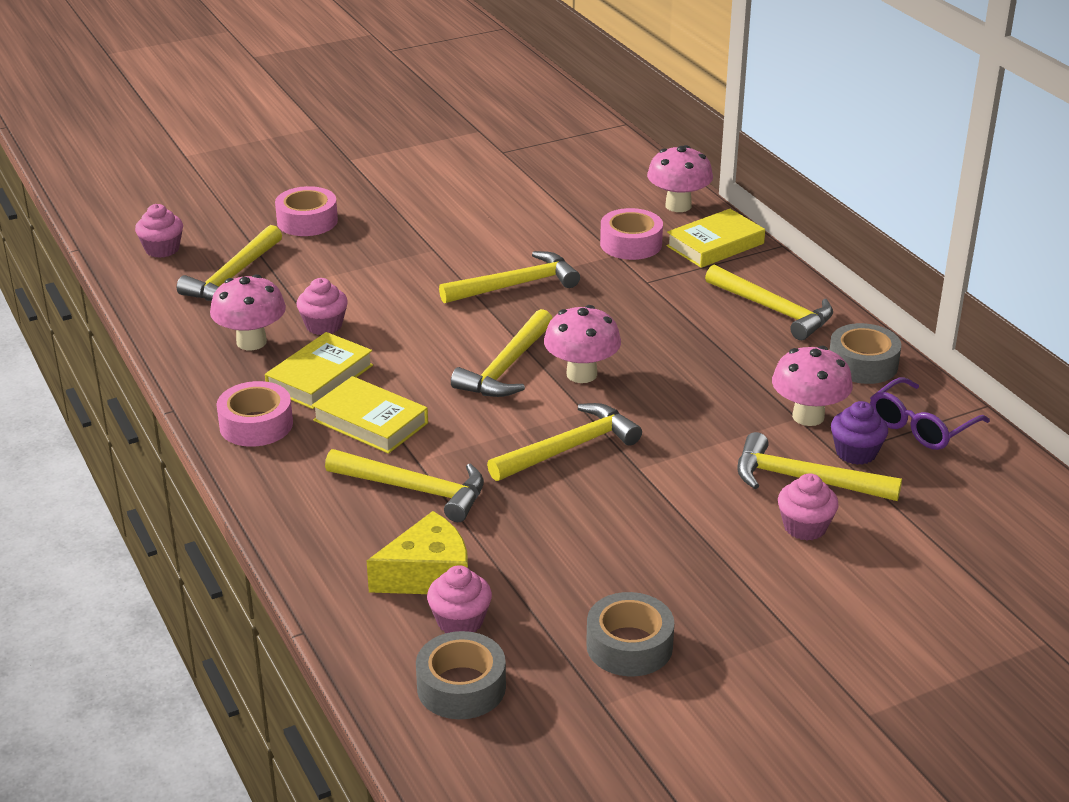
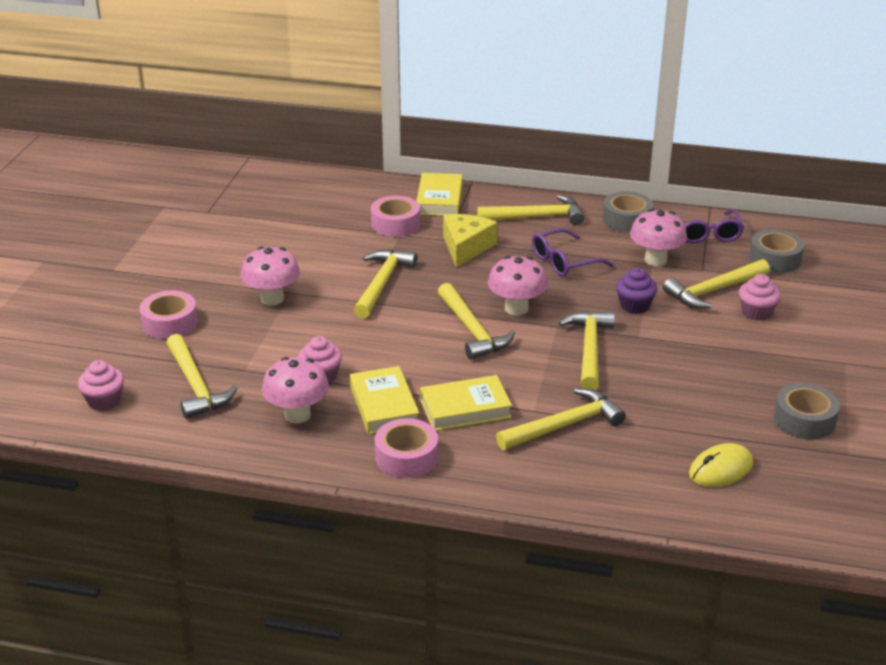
camera: 50 degrees left, 0 degrees up
(428, 574) = (660, 460): yellow cheese -> yellow cheese (466, 247)
(460, 621) = (720, 469): pink cupcake -> yellow mouse
(461, 687) = (785, 497): grey tape -> grey tape (775, 259)
(678, 206) = (376, 189): pink mushroom -> pink mushroom (272, 299)
(713, 363) = (564, 261): none -> purple glasses
(856, 453) = (707, 263): purple cupcake -> purple cupcake (634, 305)

